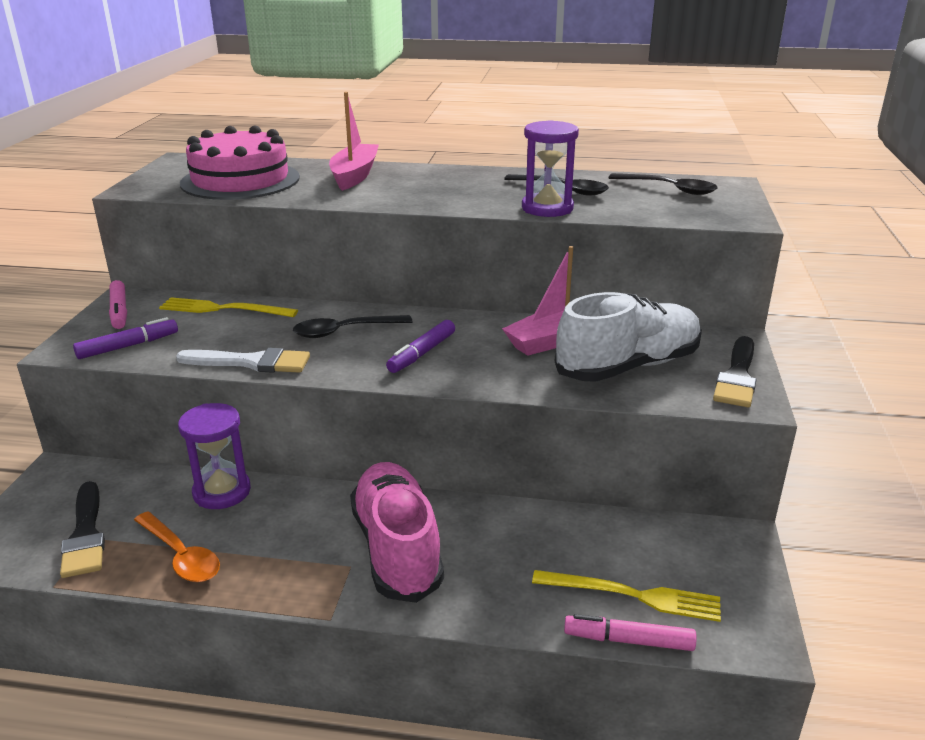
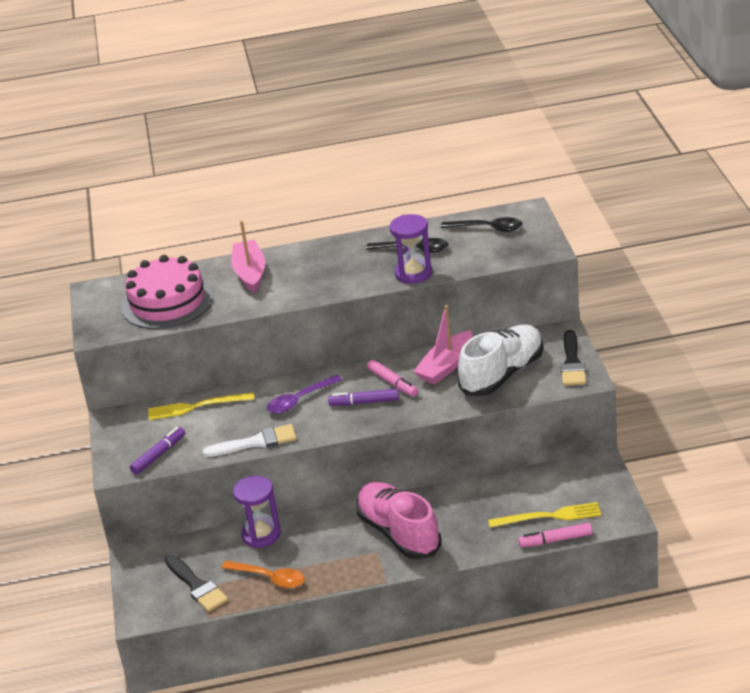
camera: 15 degrees left, 5 degrees up
(119, 311) = (121, 430): pink marker -> pink marker (392, 383)
(345, 331) = (299, 400): black spoon -> purple spoon
(422, 353) = (364, 402): purple marker -> purple marker turned 75 degrees clockwise

